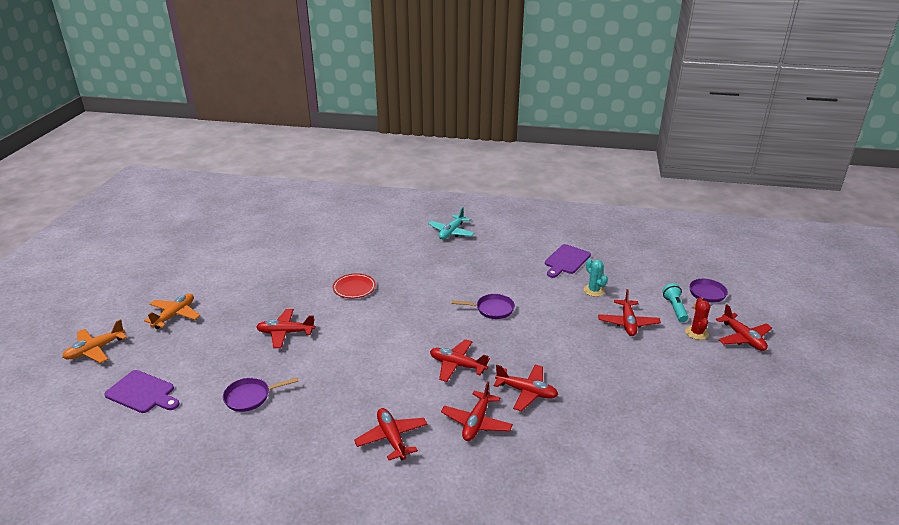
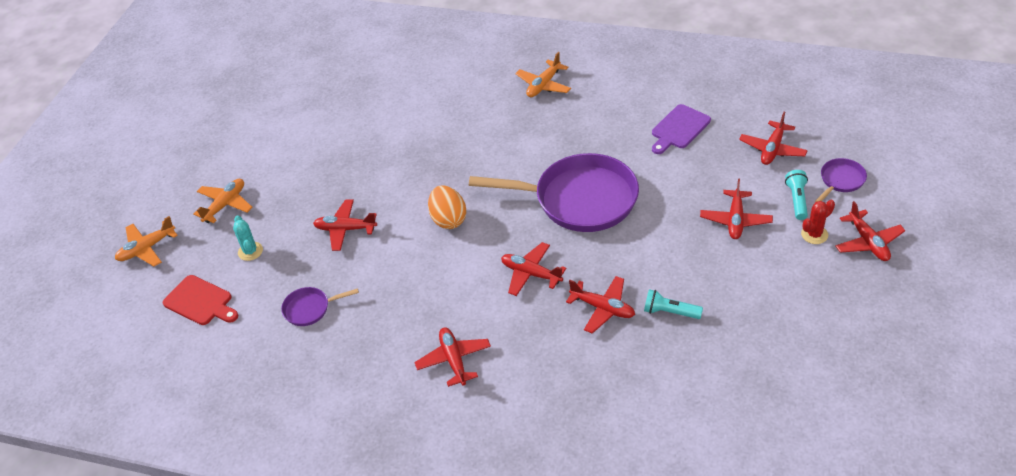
camera: 10 degrees right, 15 degrees up
(142, 393) = (200, 302): purple cutting board -> red cutting board
(354, 288) = (423, 169): red plate -> none
(379, 324) = (448, 219): none -> orange egg
(451, 232) = (543, 85): turquoise plane -> orange plane
(476, 422) = (544, 344): red plane -> red plane (772, 149)
(492, 309) = (579, 199): purple pan -> purple pan, size x2.30
(587, 394) = (670, 312): none -> turquoise flashlight
(594, 290) = (704, 173): turquoise cactus -> turquoise cactus (250, 251)
(696, 333) = (814, 234): red cactus -> red cactus turned 45 degrees clockwise

